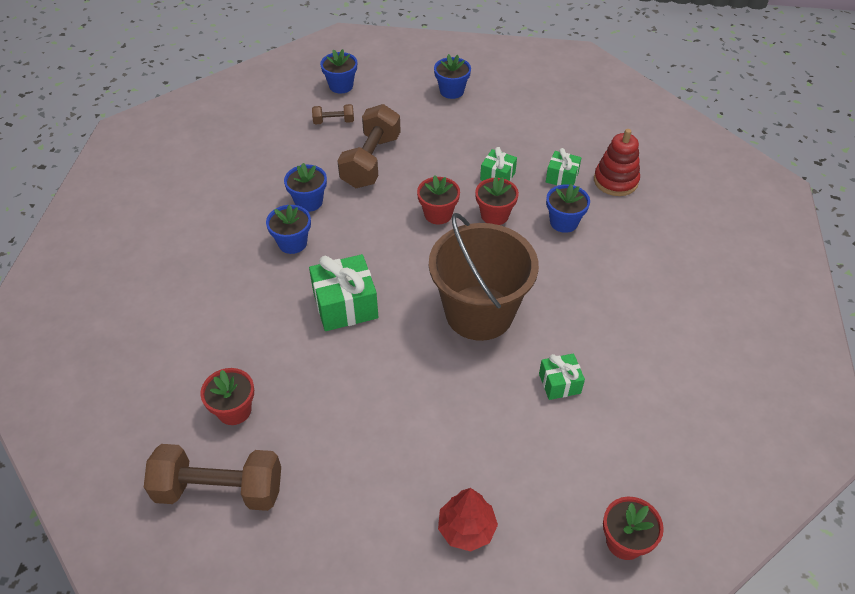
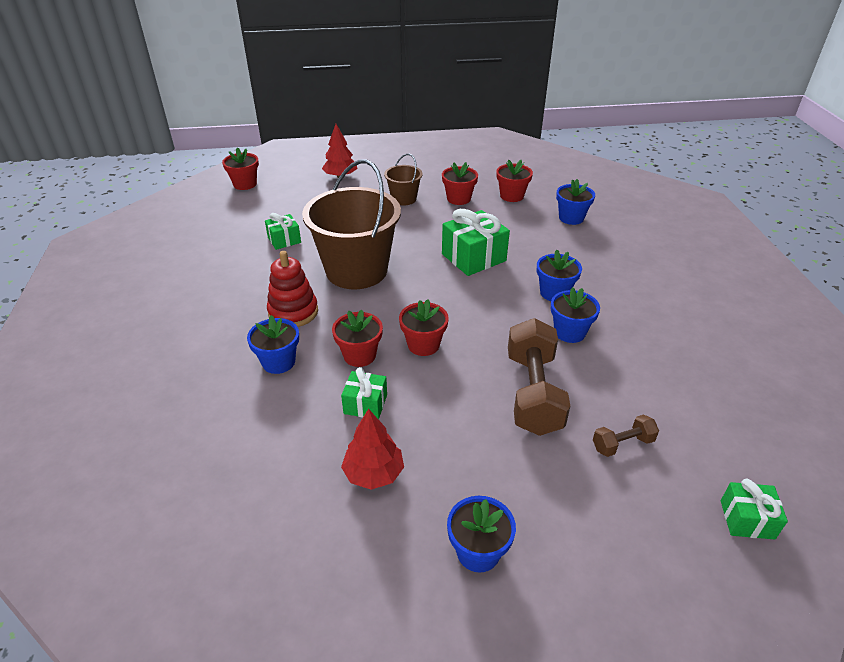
camera: 165 degrees right, 10 degrees down
(220, 489) = (492, 169): brown dumbbell -> none
(309, 421) = (458, 199): none -> red flower pot
(341, 86) = (665, 519): blue flower pot -> blue flower pot (571, 218)
(386, 439) = (403, 199): none -> brown bucket
(501, 134) = (374, 473): none -> red tree
(562, 177) = (280, 419): green gift -> green gift (747, 519)
(615, 181) = (206, 428): red stacking toy -> red stacking toy (293, 312)

